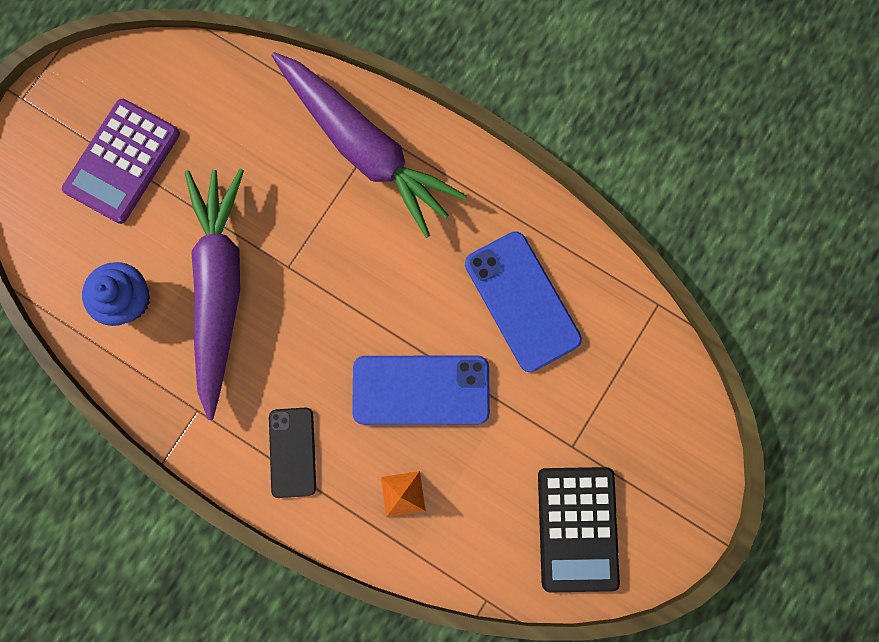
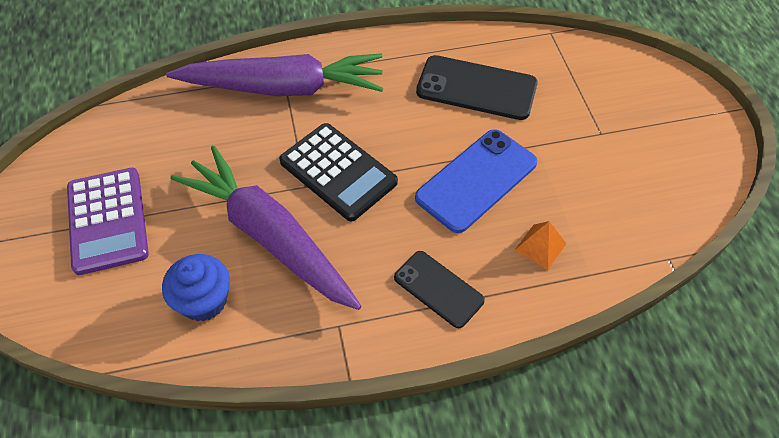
camera: 45 degrees left, 25 degrees down
(522, 301) = (476, 88): blue phone -> black phone
(577, 528) = (661, 170): black calculator -> black calculator (338, 172)

